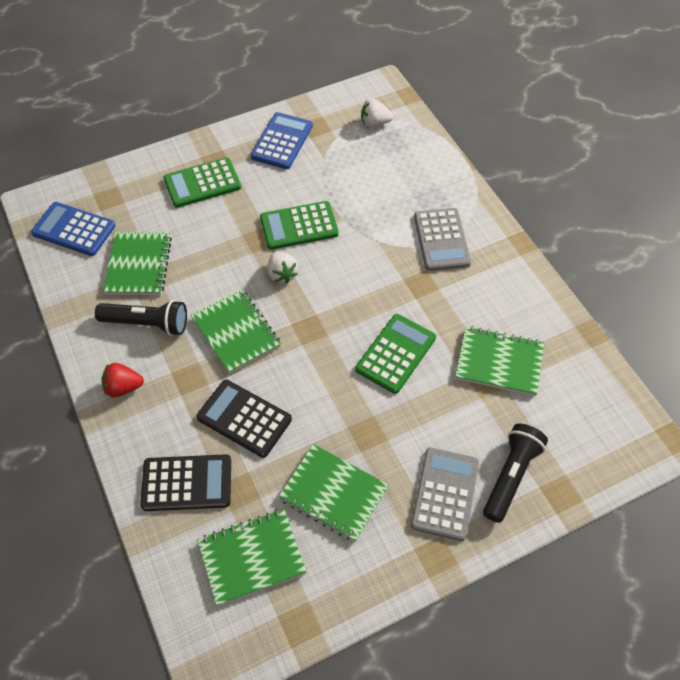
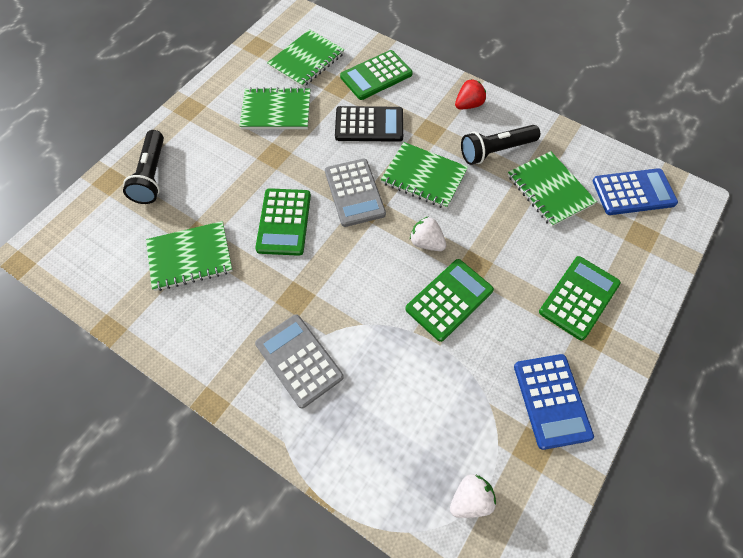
camera: 150 degrees right, 5 degrees up
(187, 483) = (376, 76): black calculator -> green calculator
(445, 493) = (197, 144): grey calculator -> grey calculator (354, 193)

